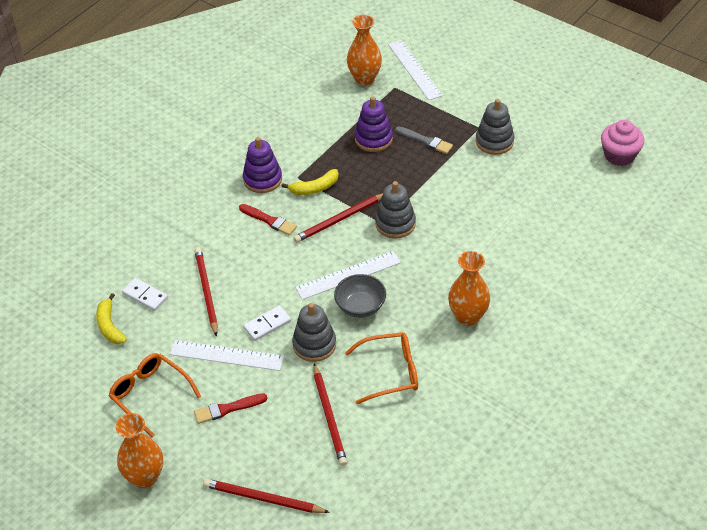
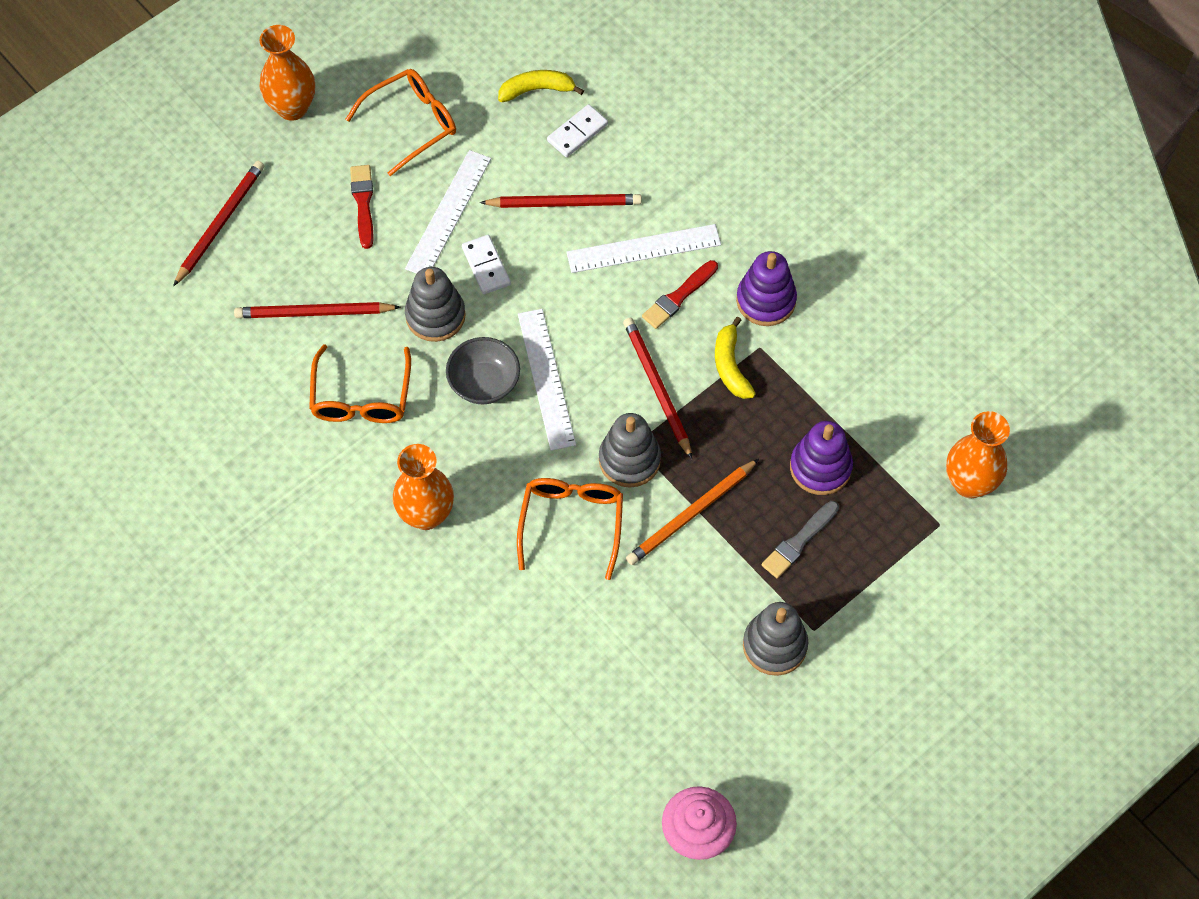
camera: 100 degrees right, 15 degrees up
(415, 69) = (979, 565): white ruler -> white ruler (643, 249)
(423, 189) = (691, 514): none -> orange pencil
(449, 243) = (571, 524): none -> orange glasses

